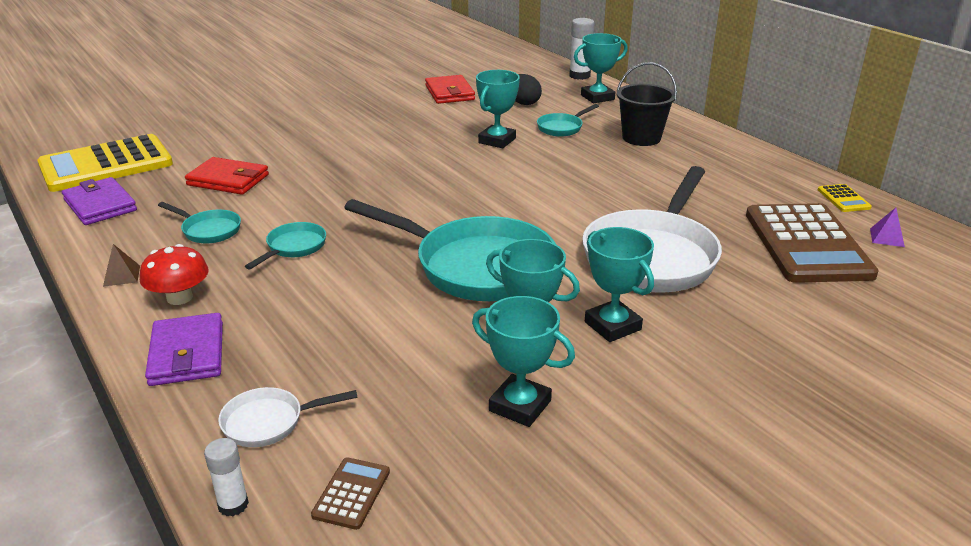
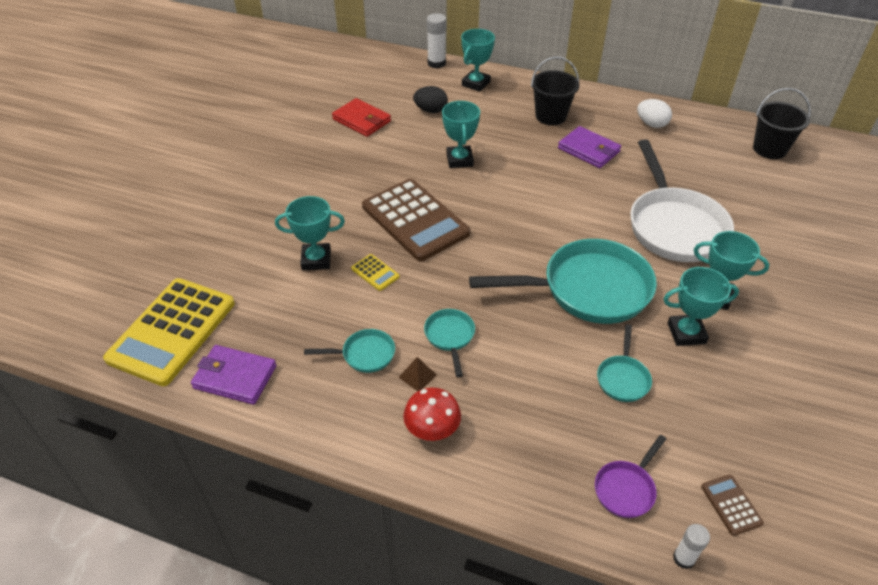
camera: 35 degrees left, 15 degrees up
(121, 276) = (359, 435): brown pyramid -> brown pyramid (417, 376)
(187, 354) = (505, 471): purple wallet -> purple wallet (588, 150)
(228, 180) = (307, 296): red wallet -> none
(269, 422) = (626, 488): white pan -> purple pan
(520, 406) = (737, 386): turquoise trophy -> turquoise trophy (316, 260)
(562, 128) = (488, 127): turquoise pan -> turquoise pan (623, 378)
(753, 174) = (651, 124): none -> white egg
(807, 244) = (739, 174): brown calculator -> brown calculator (415, 220)
(843, 199) = (718, 125): yellow calculator -> yellow calculator (375, 273)
(887, 237) = (769, 149): purple pyramid -> black bucket

